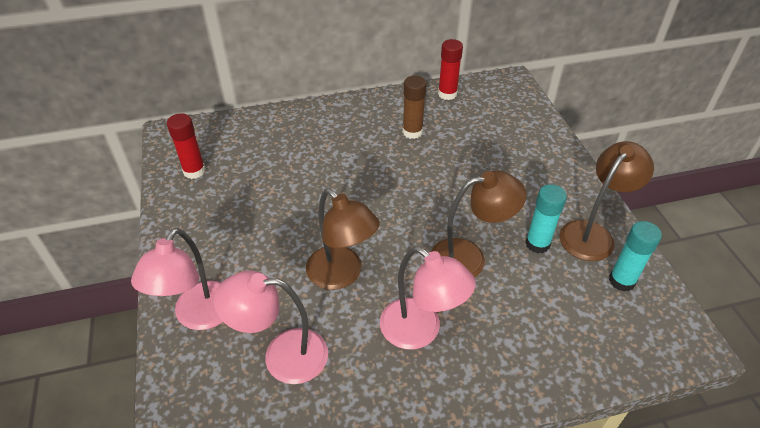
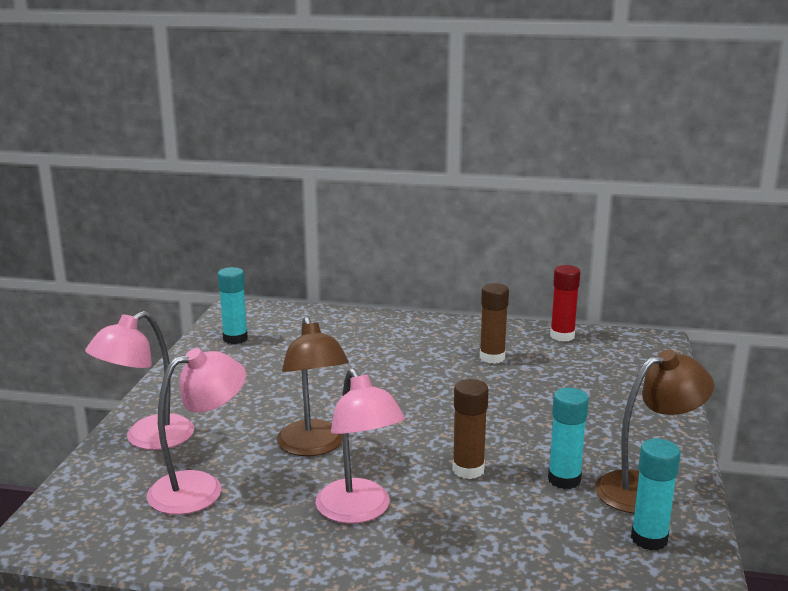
camera: 25 degrees right, 25 degrees down
(194, 171) = (235, 339): red glue stick -> turquoise glue stick
(282, 355) = (200, 488): pink lamp -> pink lamp turned 120 degrees clockwise
(469, 258) = (468, 470): brown lamp -> brown glue stick

